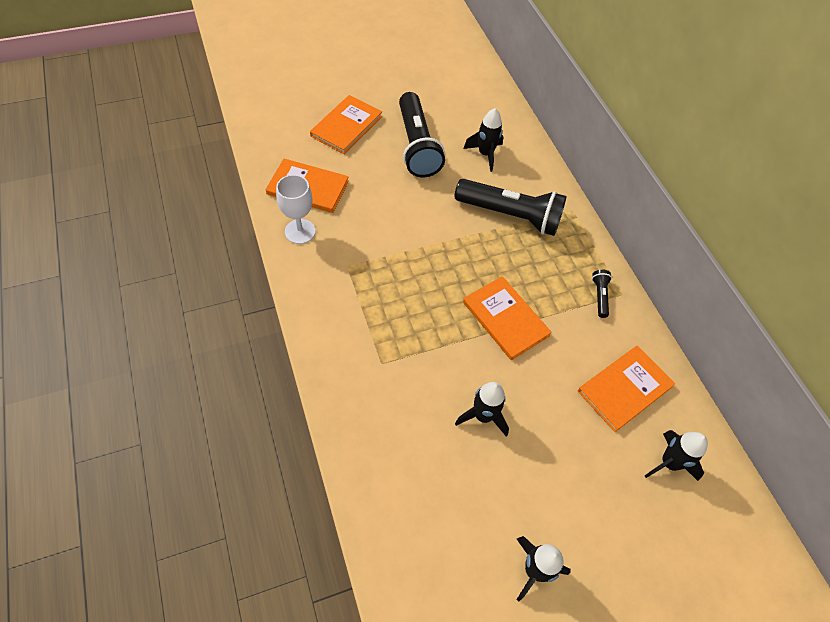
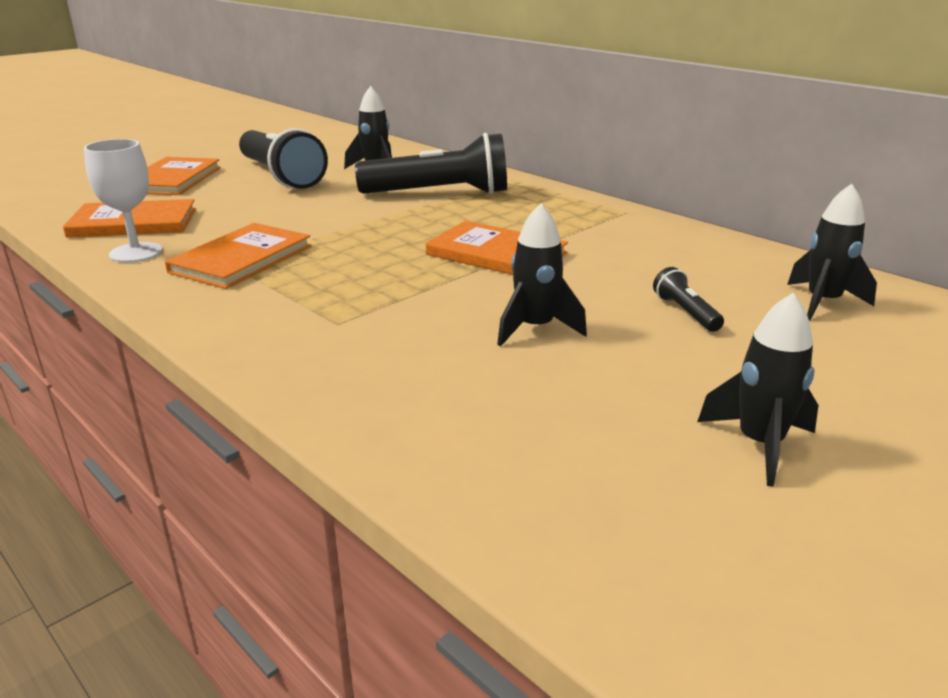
camera: 20 degrees left, 30 degrees down
(599, 296) = (601, 218): black flashlight -> black flashlight (685, 312)
(624, 389) = (702, 266): orange book -> orange book (242, 259)

